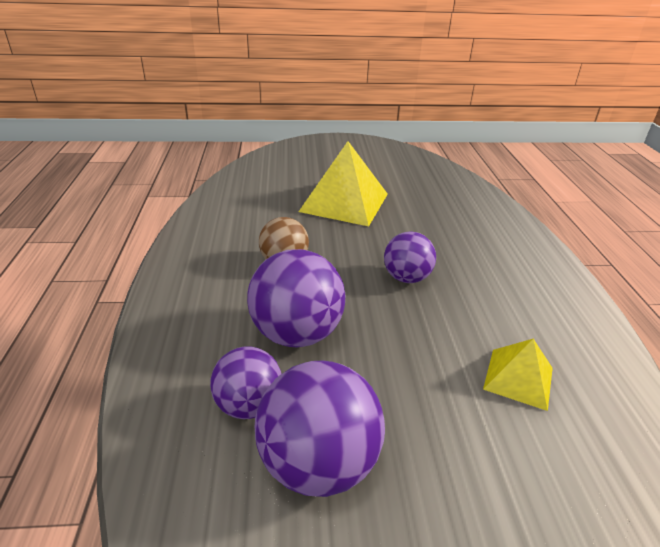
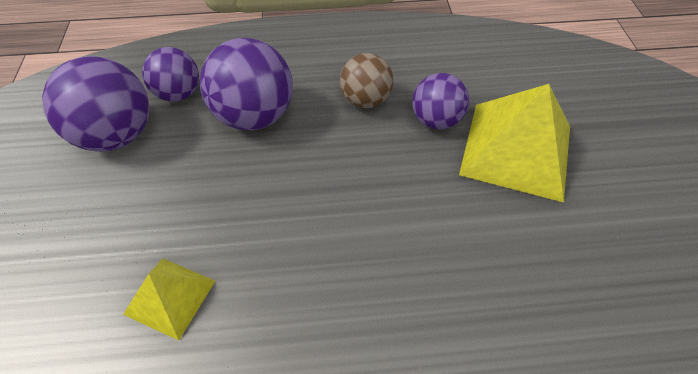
camera: 90 degrees right, 20 degrees up
(406, 278) = (345, 208): purple ball -> purple ball (435, 120)

